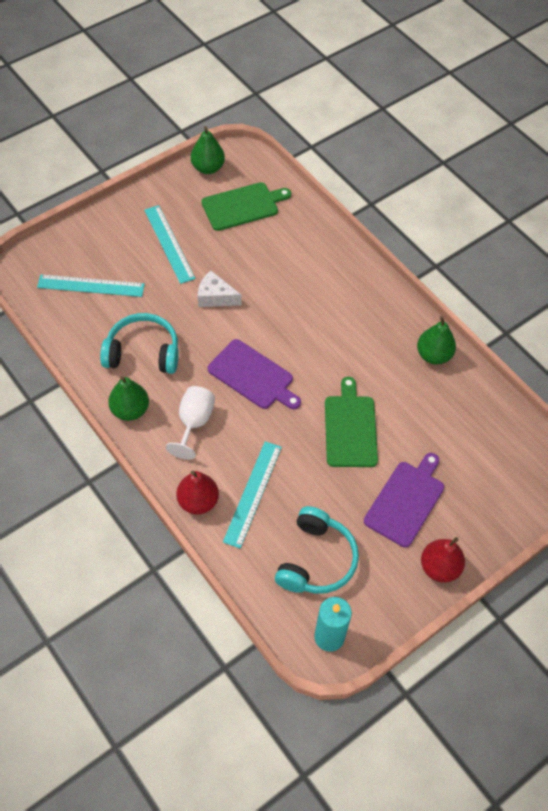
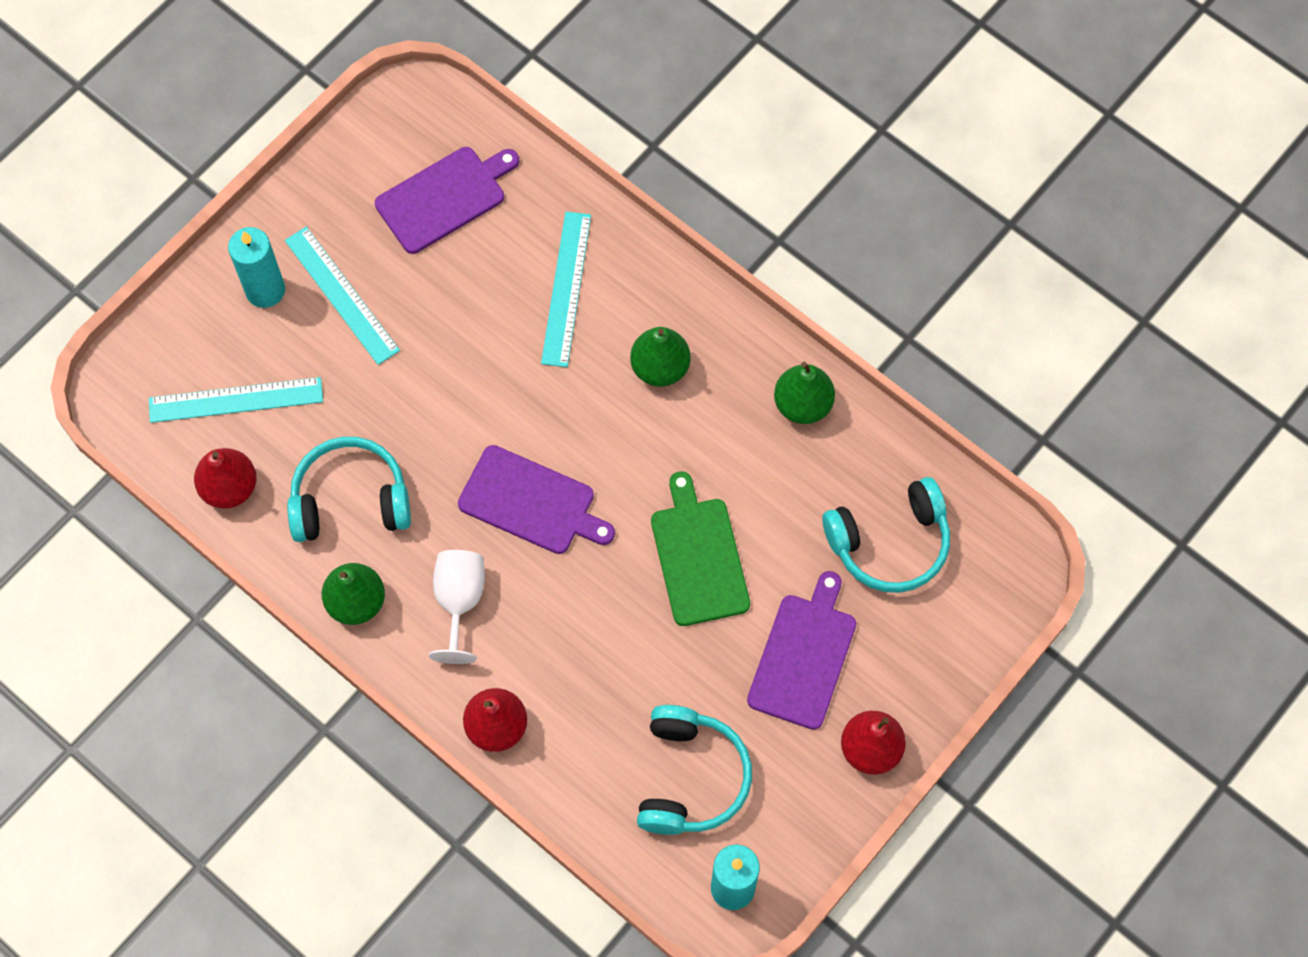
camera: 10 degrees left, 10 degrees up
(72, 331) = (229, 488): none -> red pear
(125, 233) = (265, 290): none -> turquoise candle
(208, 168) = (369, 136): green pear -> green pear (660, 367)
(215, 297) = (440, 376): white cheese -> none
(243, 206) = (445, 198): green cutting board -> purple cutting board
(253, 493) = (575, 695): turquoise ruler -> turquoise ruler (566, 288)
(474, 445) = (890, 543): none -> turquoise headphones

